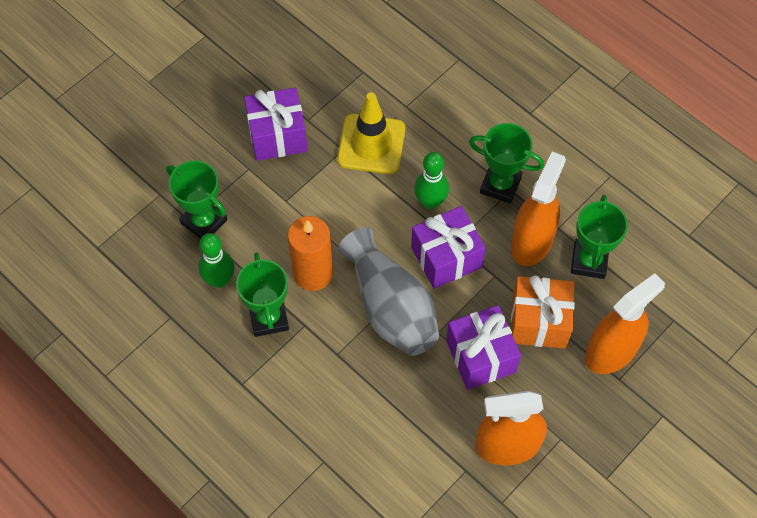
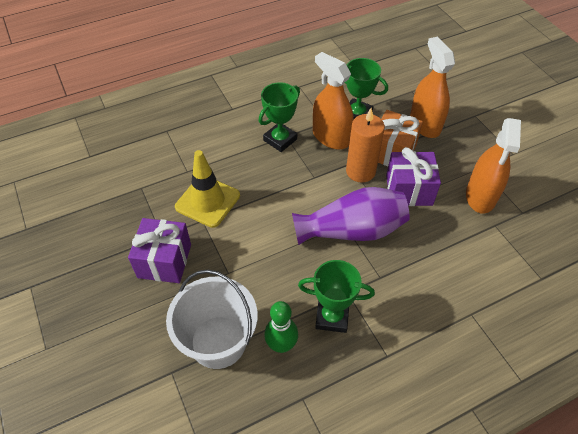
camera: 70 degrees left, 10 degrees down
(204, 221) = (218, 342): green trophy -> white bucket
(313, 273) = (303, 273): orange candle -> orange candle (360, 171)
(391, 307) = (352, 230): grey vase -> purple vase
(430, 202) = (274, 181): green bowling pin -> none
(446, 257) = (324, 186): purple gift -> none

